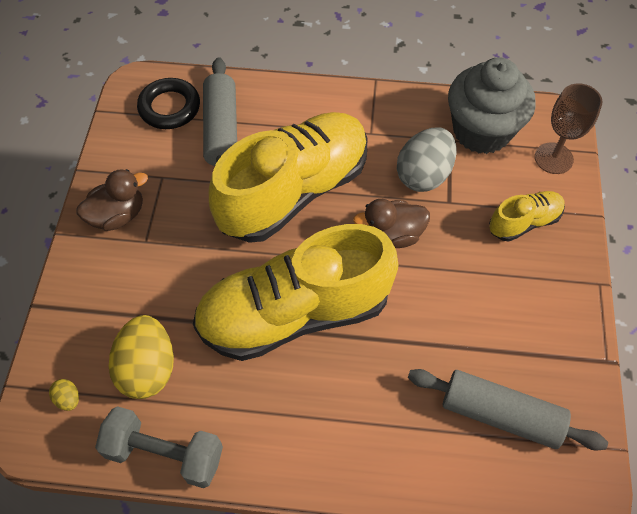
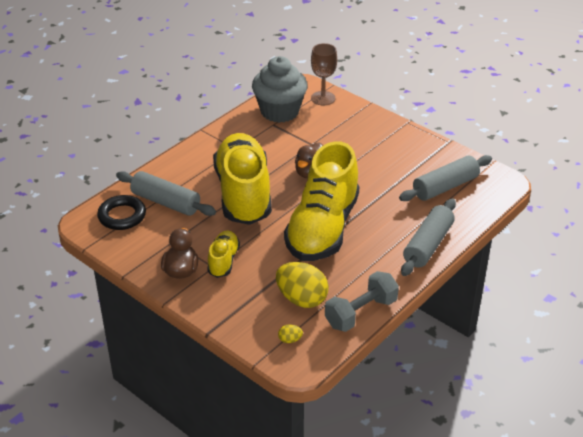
camera: 55 degrees left, 20 degrees down
(357, 463) = (428, 245): none -> grey rolling pin
(423, 175) = (285, 144): grey egg -> none
(524, 222) = (350, 127): yellow shoe -> yellow shoe (223, 261)

